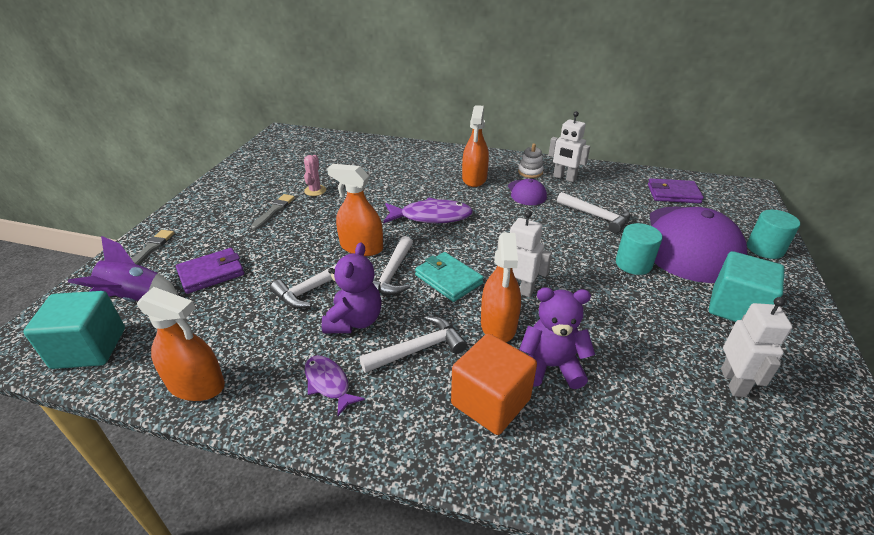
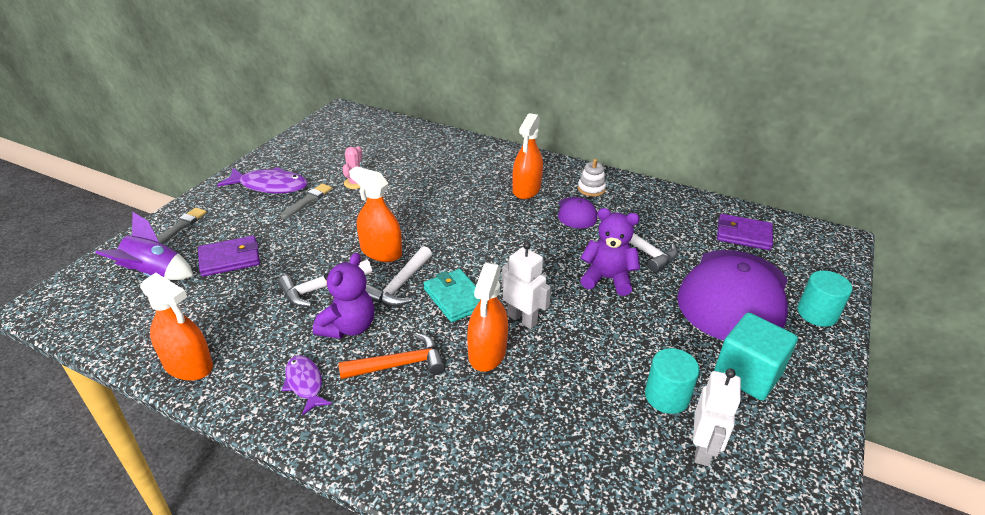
camera: 10 degrees right, 0 degrees up
(89, 348) = (106, 316): turquoise cube -> none
(418, 349) = (400, 364): white hammer -> orange hammer
(431, 217) = (464, 227): purple fish -> purple fish (270, 186)
(490, 402) = (449, 426): orange cube -> none
(551, 366) = (522, 403): purple teddy bear -> purple teddy bear (607, 279)
(564, 178) = (626, 200): white robot -> none
(633, 264) = (657, 309): turquoise cylinder -> turquoise cylinder (666, 396)

